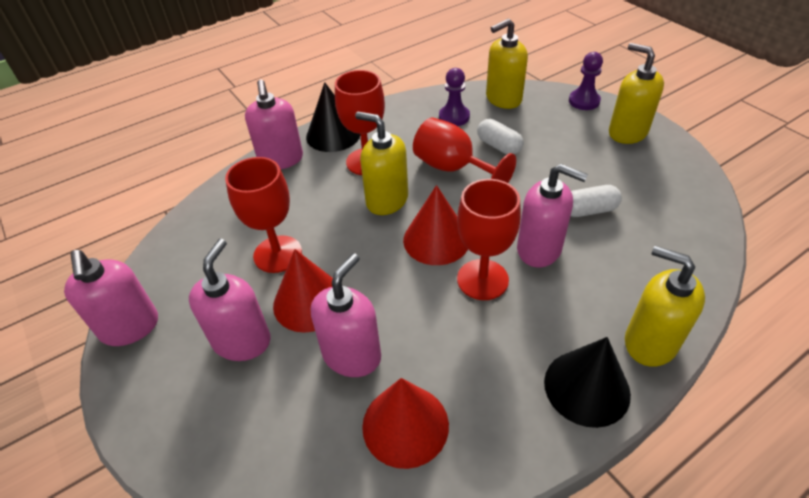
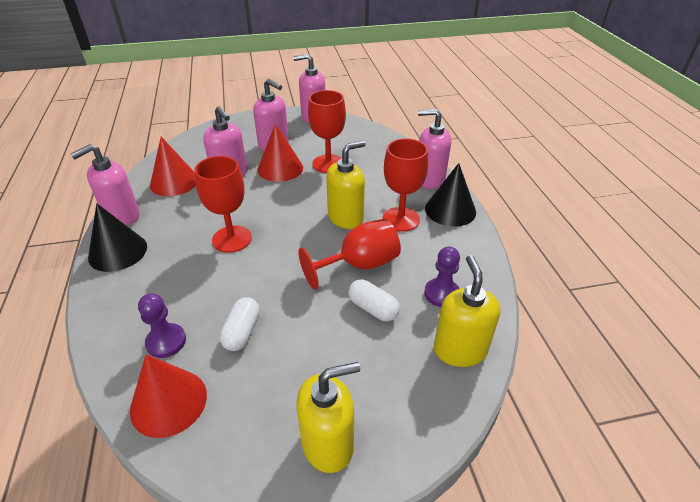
camera: 110 degrees right, 5 degrees down
(436, 240) = (286, 230): red cone -> red cone (168, 402)
(498, 146) = (373, 308): white capsule -> white capsule turned 60 degrees clockwise
(539, 249) = (230, 279): pink soap dispenser -> pink soap dispenser (122, 216)
(584, 101) = (418, 435): purple pawn -> purple pawn (166, 341)
(649, 342) = (107, 297): yellow soap dispenser -> none

